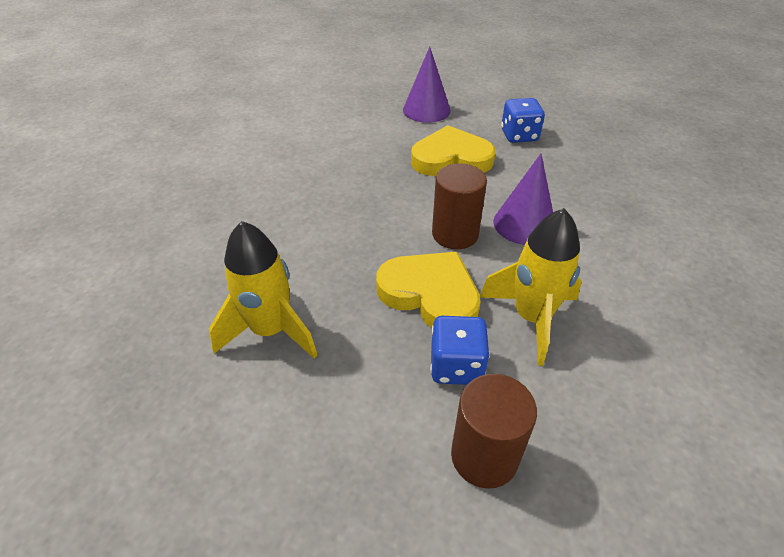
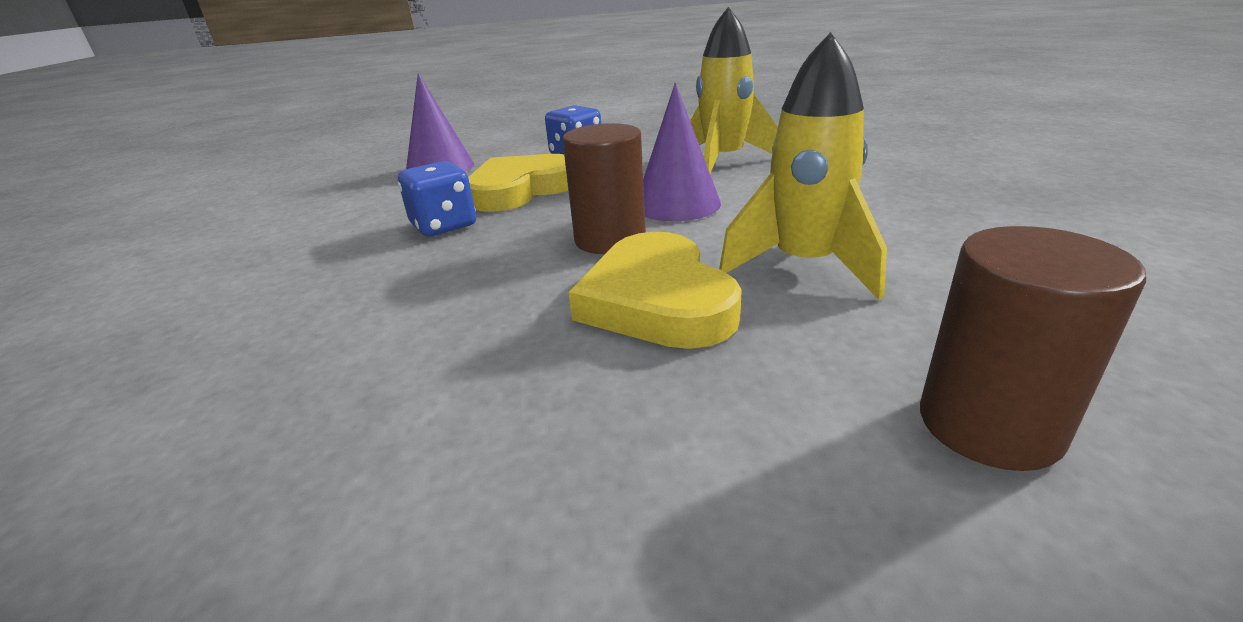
camera: 35 degrees left, 15 degrees down
(270, 330) = (440, 475): yellow rocket -> yellow rocket (723, 161)
(430, 294) = (657, 301): yellow heart -> yellow heart turned 105 degrees counterclockwise
(456, 366) = (797, 350): blue dice -> blue dice (444, 226)

